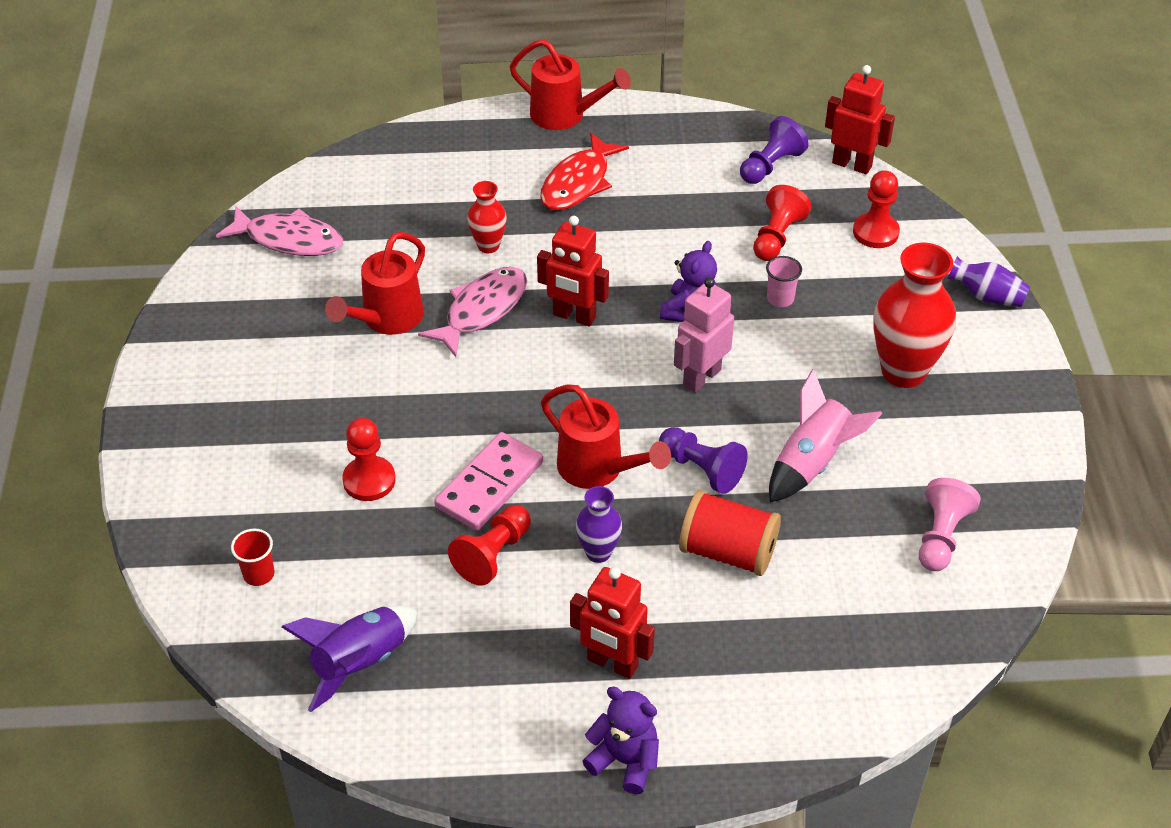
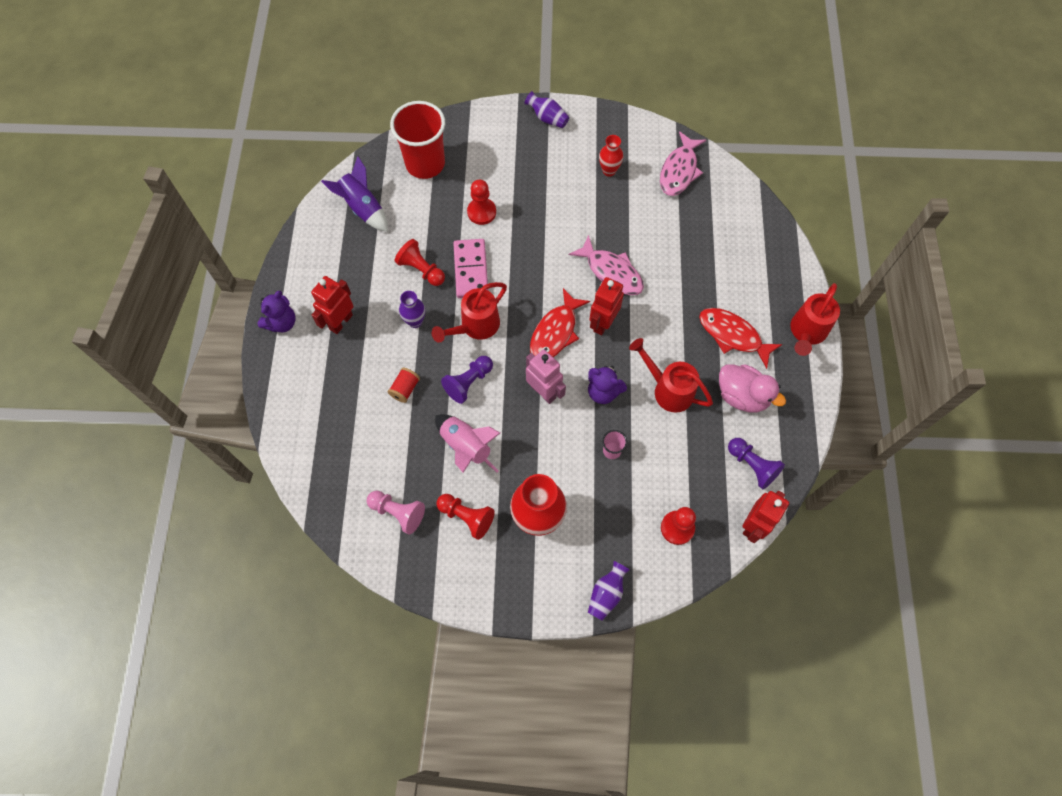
camera: 95 degrees right, 20 degrees up
(166, 404) = (547, 118): none -> purple vase
(259, 574) = (425, 164): red cup -> red cup, size x2.45
(387, 319) = (606, 221): red watering can -> red watering can (668, 389)
(488, 246) = (670, 278): red vase -> red vase (609, 171)
(489, 485) = (471, 270): pink domino -> pink domino turned 45 degrees clockwise
(596, 369) = (555, 332): none -> red fish
(671, 174) = (742, 396): none -> pink duck
(728, 552) = (405, 389): red spool -> red spool, size x0.57
(777, 237) = (674, 458): red pawn -> red pawn (466, 517)

